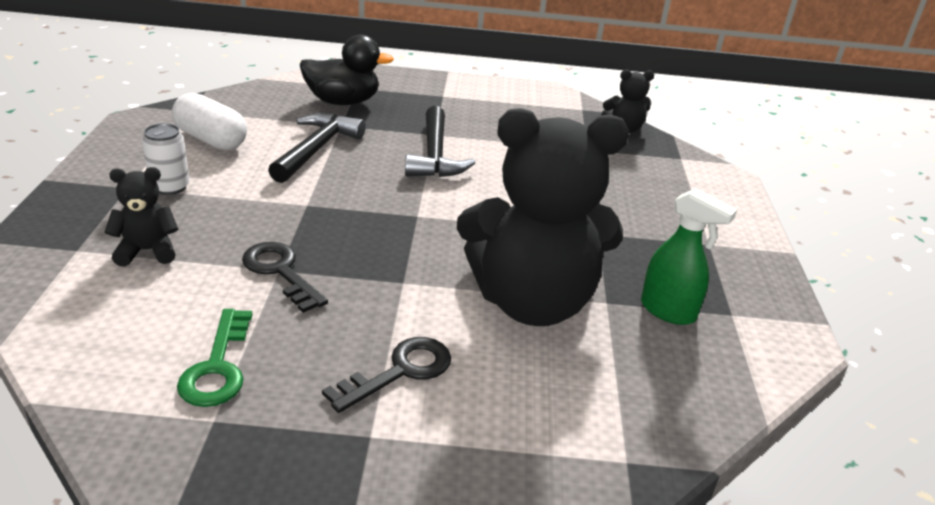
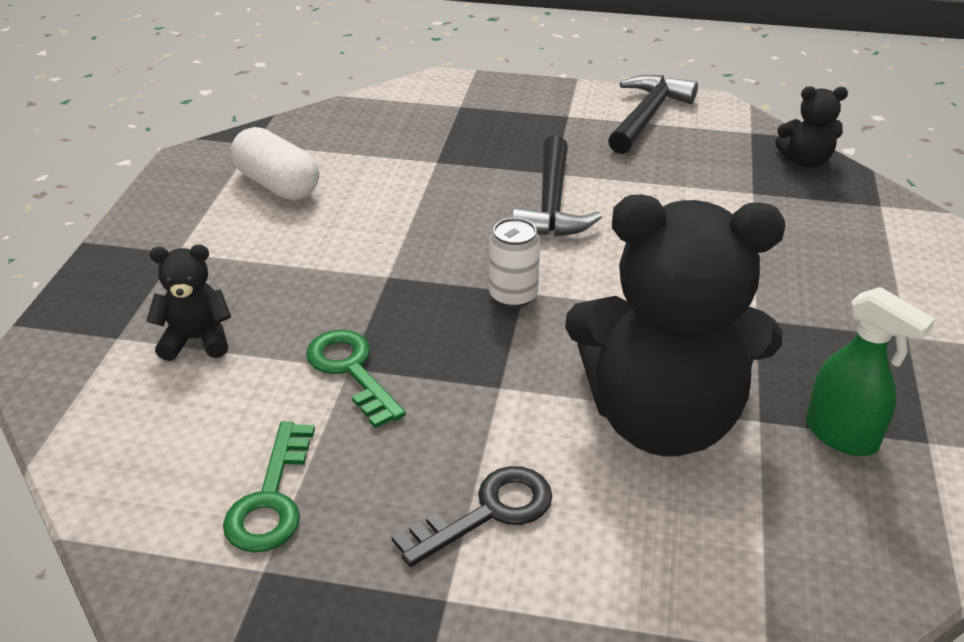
camera: 10 degrees right, 5 degrees up
(170, 187) = (226, 251): white can -> white can (513, 295)
(280, 272) = (351, 371): black key -> green key
(316, 149) = (404, 197): black hammer -> black hammer (647, 116)
(343, 102) = (440, 127): black duck -> none

